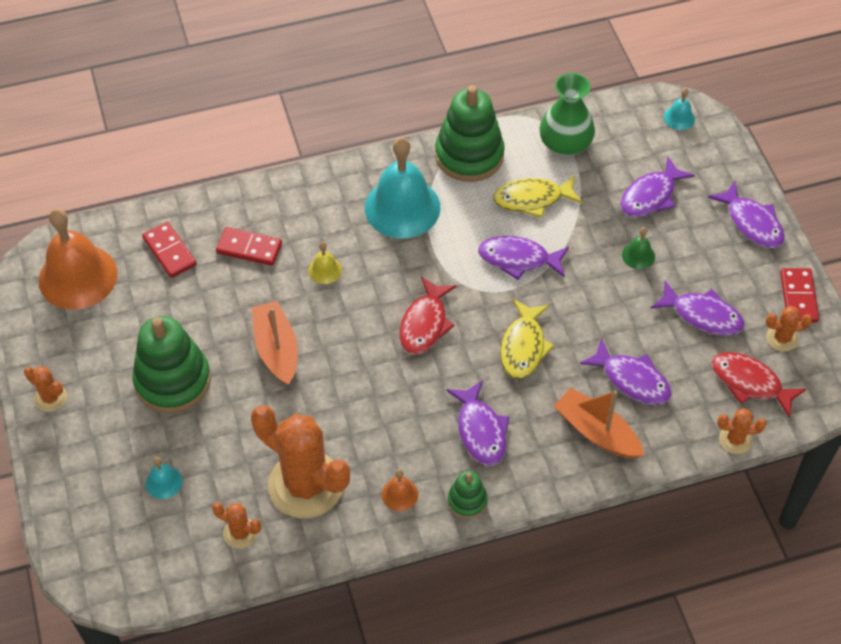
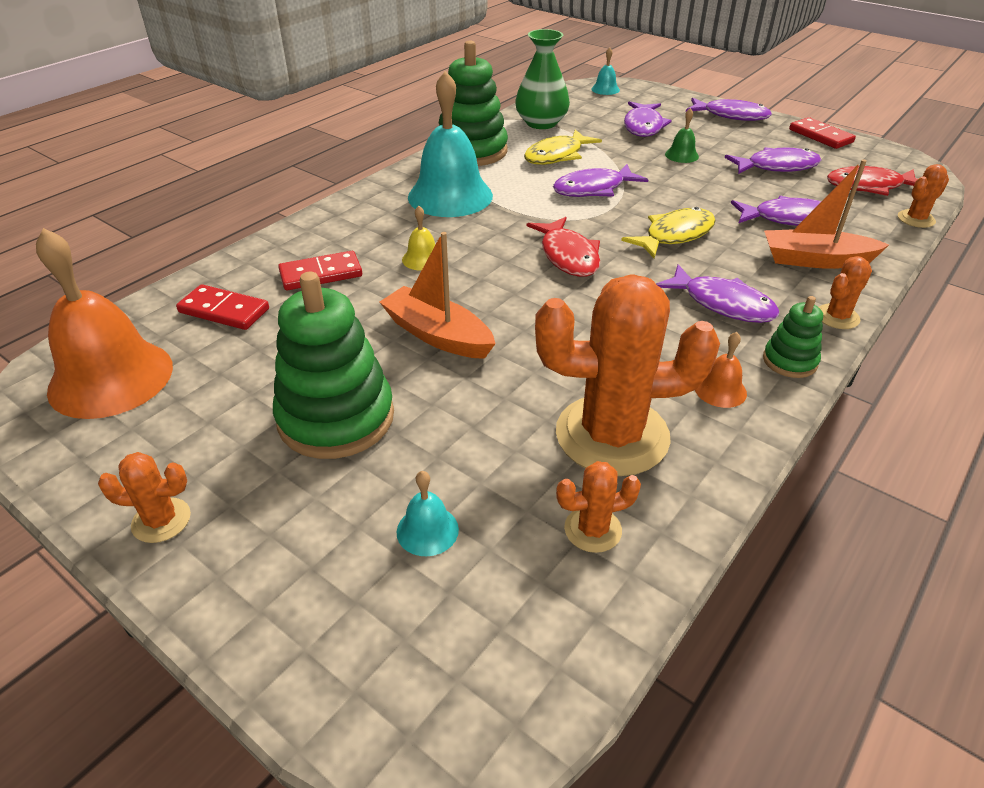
camera: 35 degrees left, 15 degrees down
(523, 347) = (675, 235): yellow fish -> yellow fish turned 105 degrees counterclockwise
(782, 338) = (847, 157): orange cactus -> orange cactus (837, 317)

